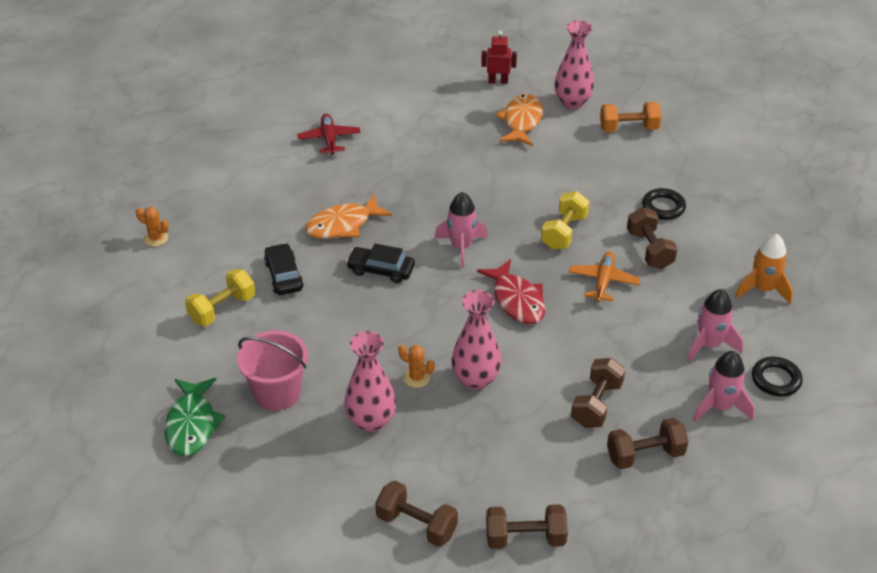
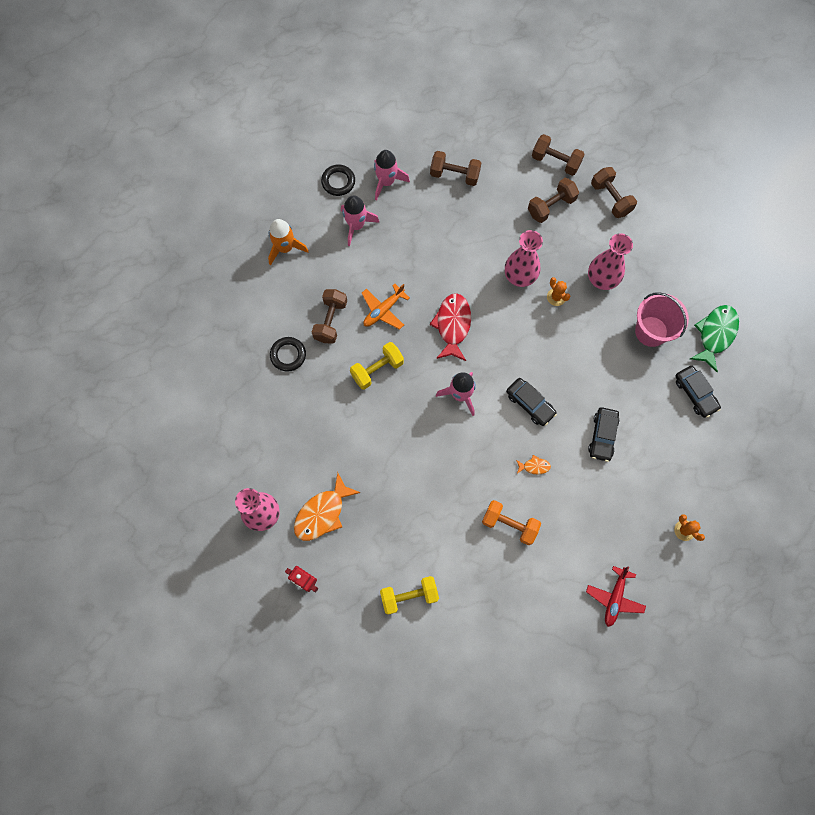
camera: 150 degrees left, 30 degrees up
(193, 354) = (695, 393): none -> black car
(222, 309) = (660, 426): yellow dumbbell -> yellow dumbbell (409, 596)
(329, 139) = (494, 581): red plane -> red plane (614, 598)
(343, 225) = (534, 466): orange fish -> orange fish, size x0.47
(596, 404) = (458, 221): brown dumbbell -> brown dumbbell (551, 206)
(628, 128) = (244, 454): orange dumbbell -> orange dumbbell (509, 524)

